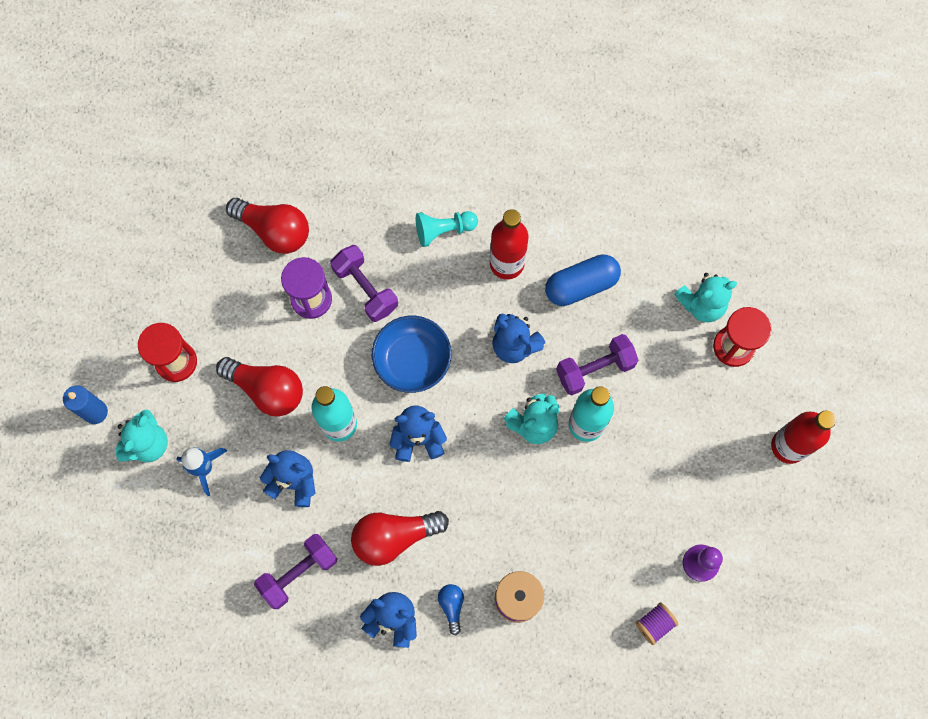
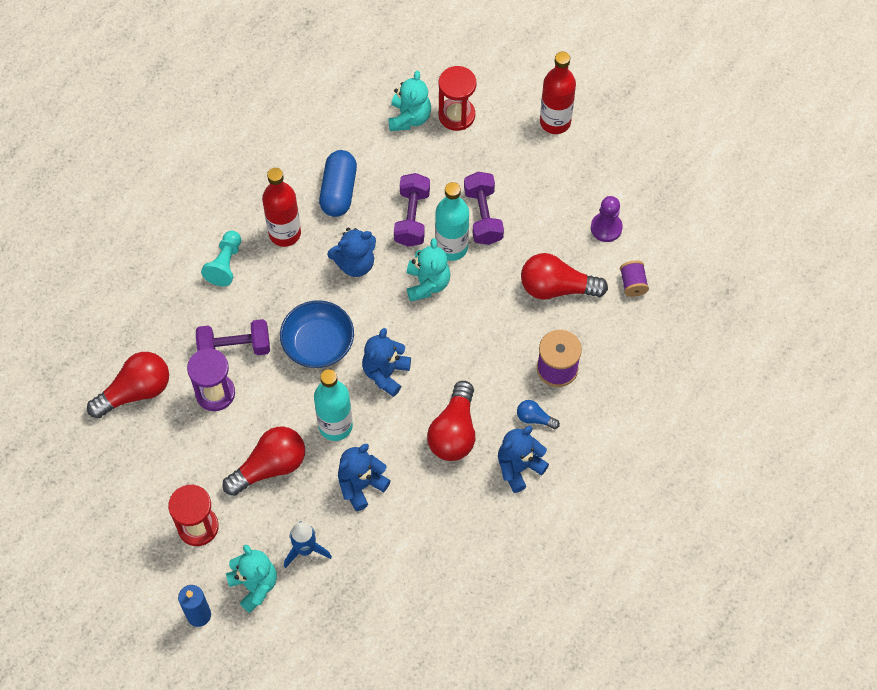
camera: 60 degrees left, 10 degrees down
(298, 573) = (439, 519): purple dumbbell -> purple dumbbell (483, 216)
(604, 550) = (557, 288): none -> red light bulb

